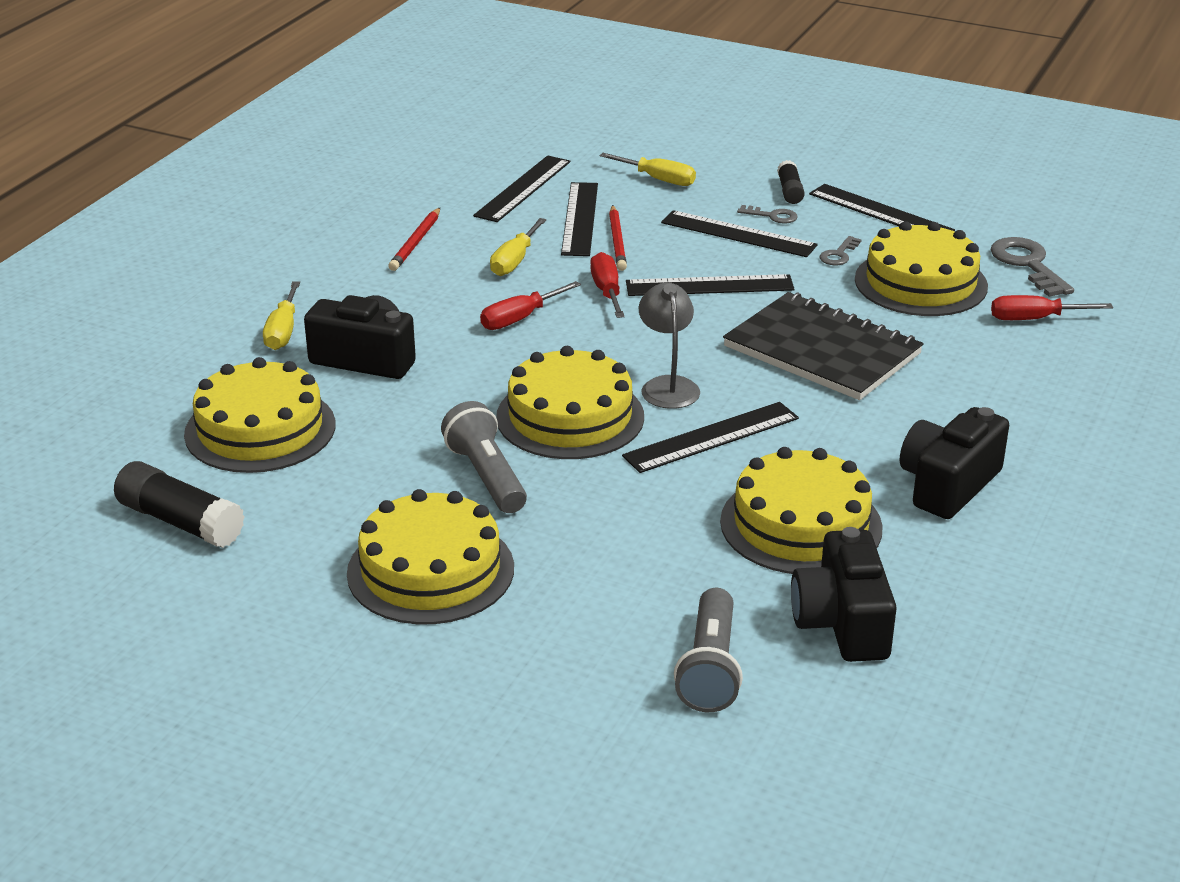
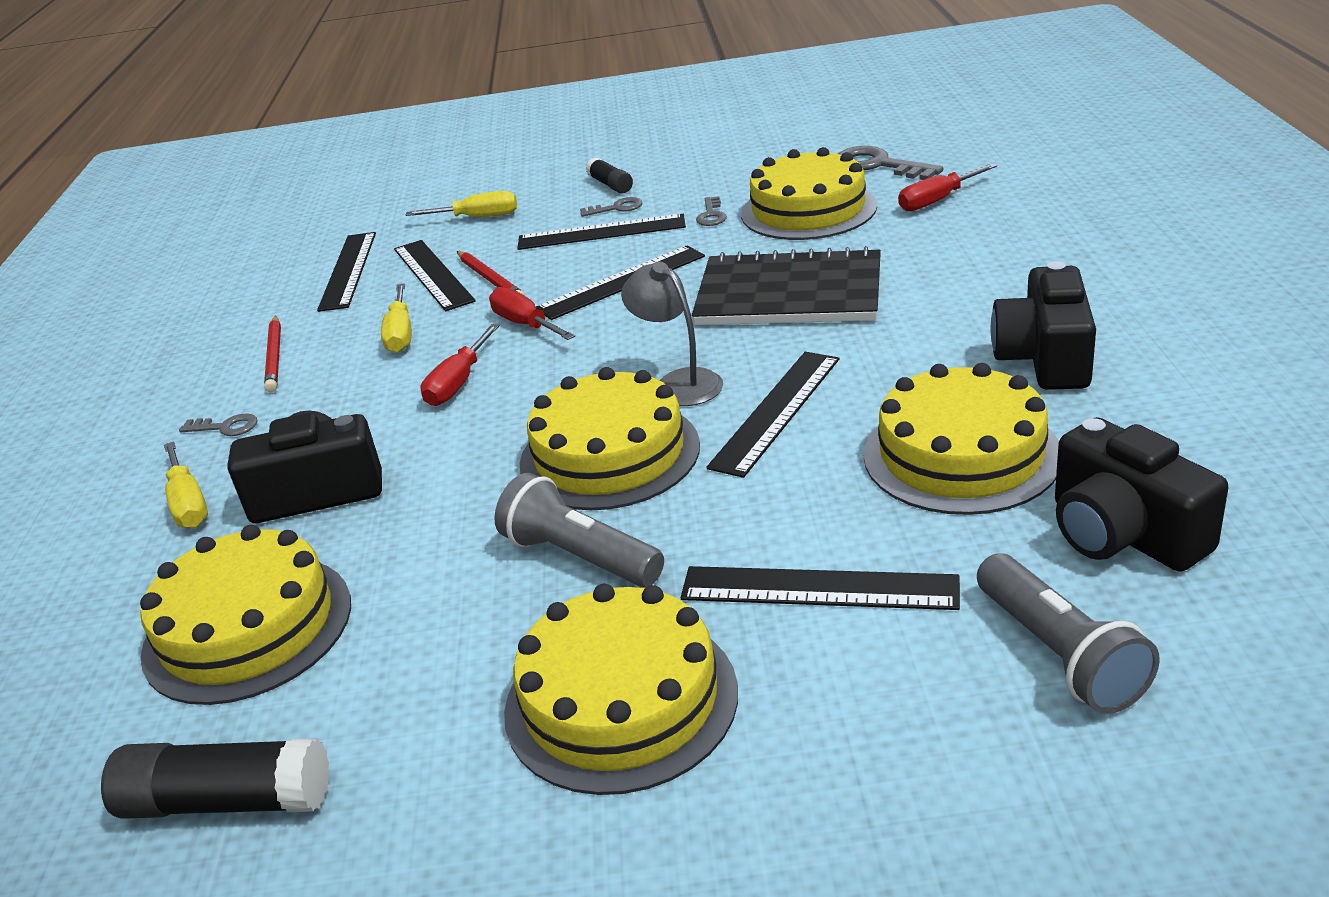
camera: 25 degrees left, 0 degrees up
(344, 285) = (225, 427): none -> grey key
(880, 212) = (709, 172): black ruler -> black ruler (818, 588)

